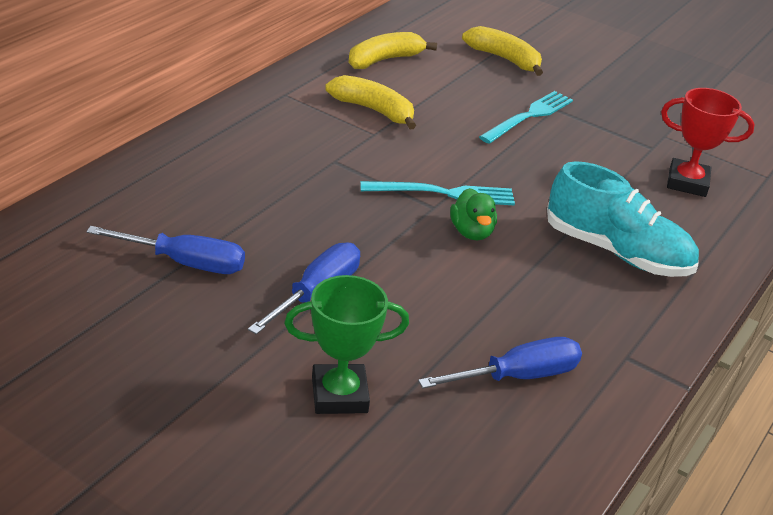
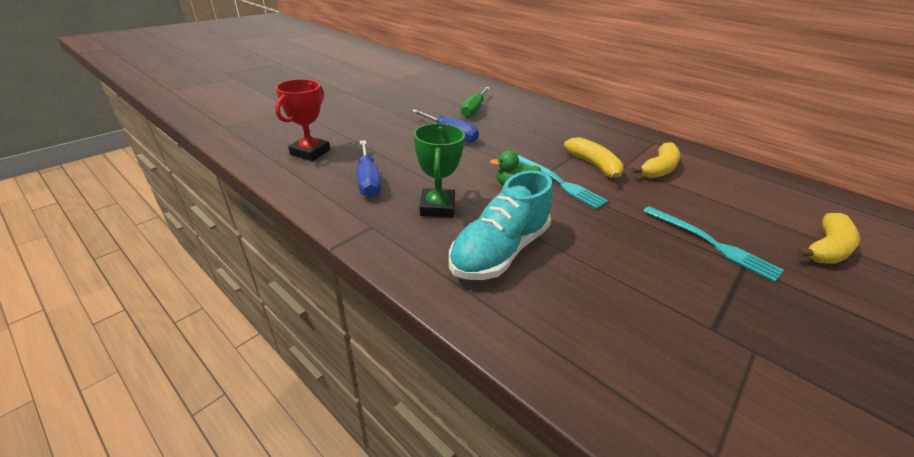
camera: 100 degrees right, 0 degrees up
(184, 263) = (474, 110): blue screwdriver -> green screwdriver
(339, 395) = (373, 133): green trophy -> green trophy (437, 207)
(384, 60) = (745, 182): yellow banana -> yellow banana (594, 166)
(444, 193) = (559, 182): turquoise fork -> turquoise fork turned 45 degrees counterclockwise
(687, 182) = (646, 341): red trophy -> red trophy (310, 152)

